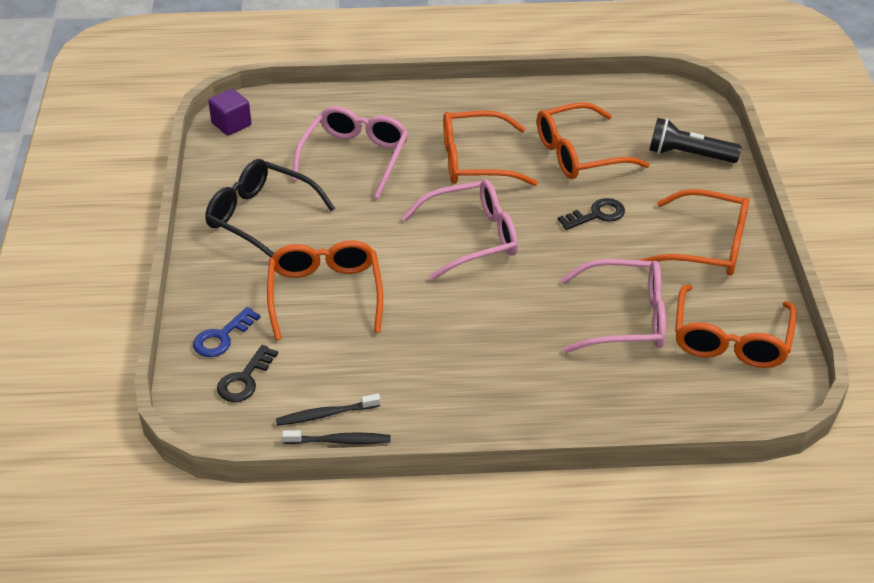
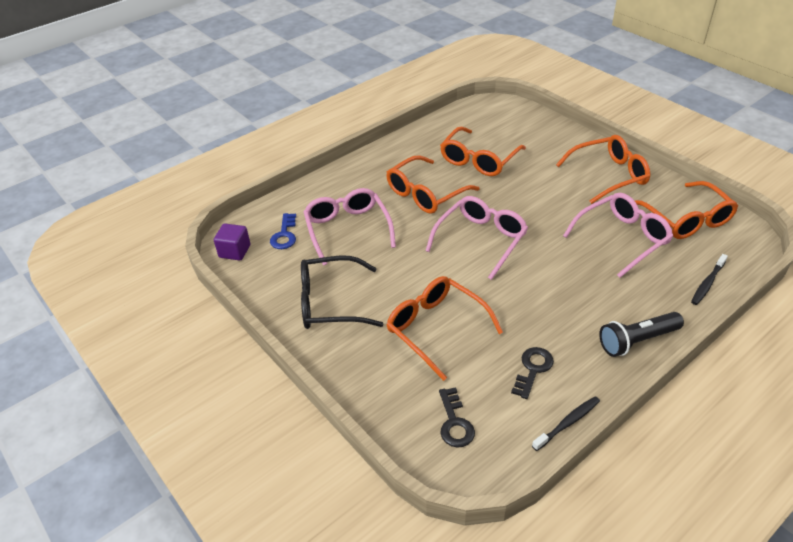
camera: 35 degrees left, 0 degrees up
(222, 337) = (402, 402): blue key -> blue key (284, 235)
(325, 414) = (536, 410): black toothbrush -> black toothbrush (707, 283)
(597, 215) = (532, 189): black key -> black key (533, 369)
(689, 155) = (536, 132): black flashlight -> black flashlight (637, 341)

